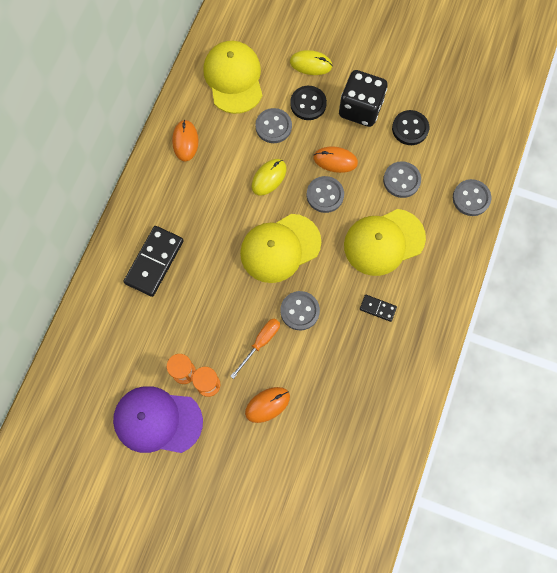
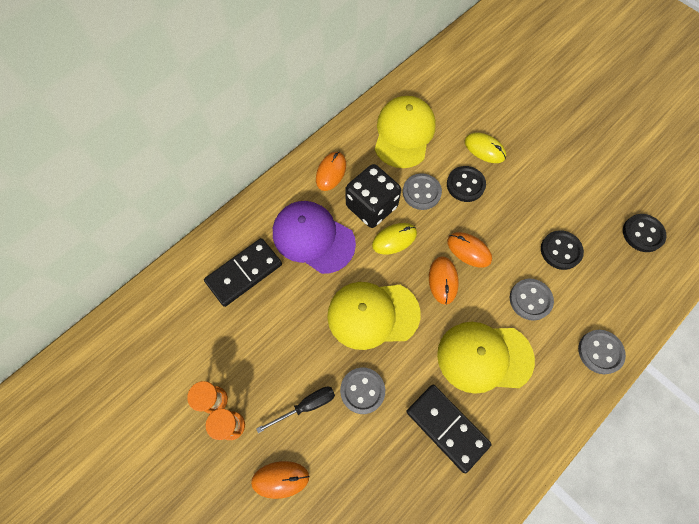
camera: 25 degrees right, 5 degrees down
(157, 420) = (162, 439): purple cap -> purple cap (313, 238)
(260, 343) = (306, 406): orange screwdriver -> black screwdriver
(325, 195) = (443, 280): grey button -> orange mouse
(360, 108) = (516, 210): black dice -> black dice (371, 206)
(378, 308) = (447, 427): black domino -> black domino, size x1.99
(470, 86) = (642, 233): none -> black button

